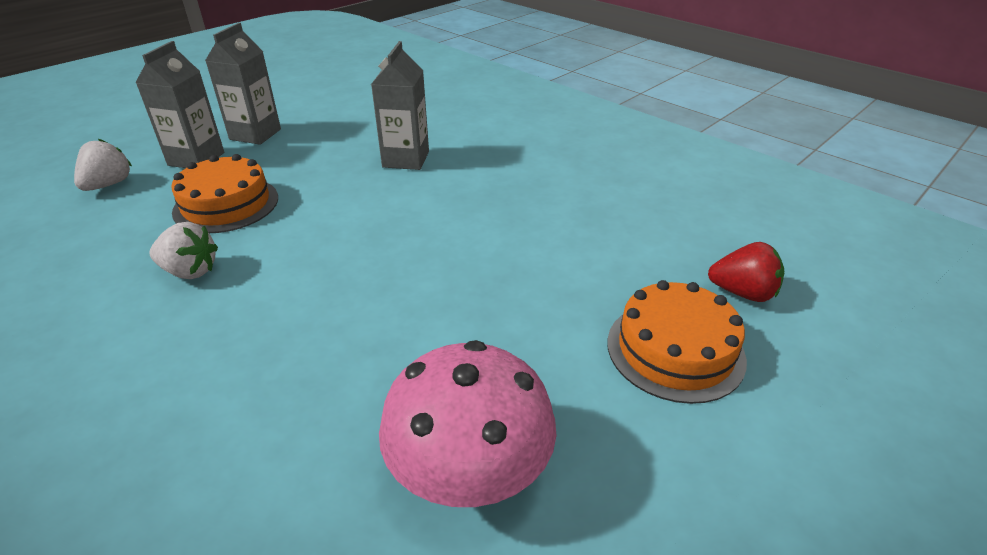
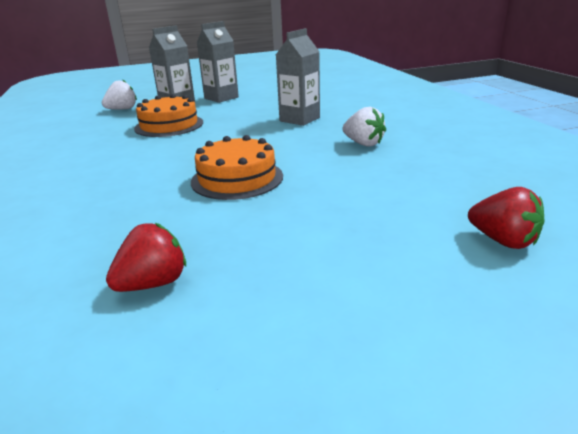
camera: 30 degrees right, 10 degrees down
(190, 271) = (116, 150): white strawberry -> white strawberry (363, 144)
(469, 469) = (153, 283): pink mushroom -> red strawberry
(675, 350) = (392, 261): orange cake -> orange cake (237, 178)

